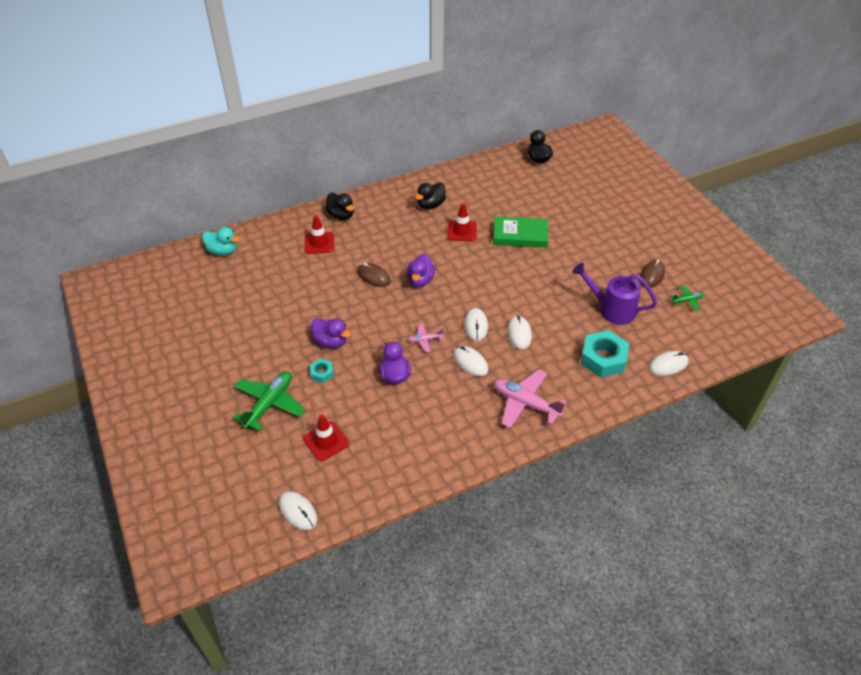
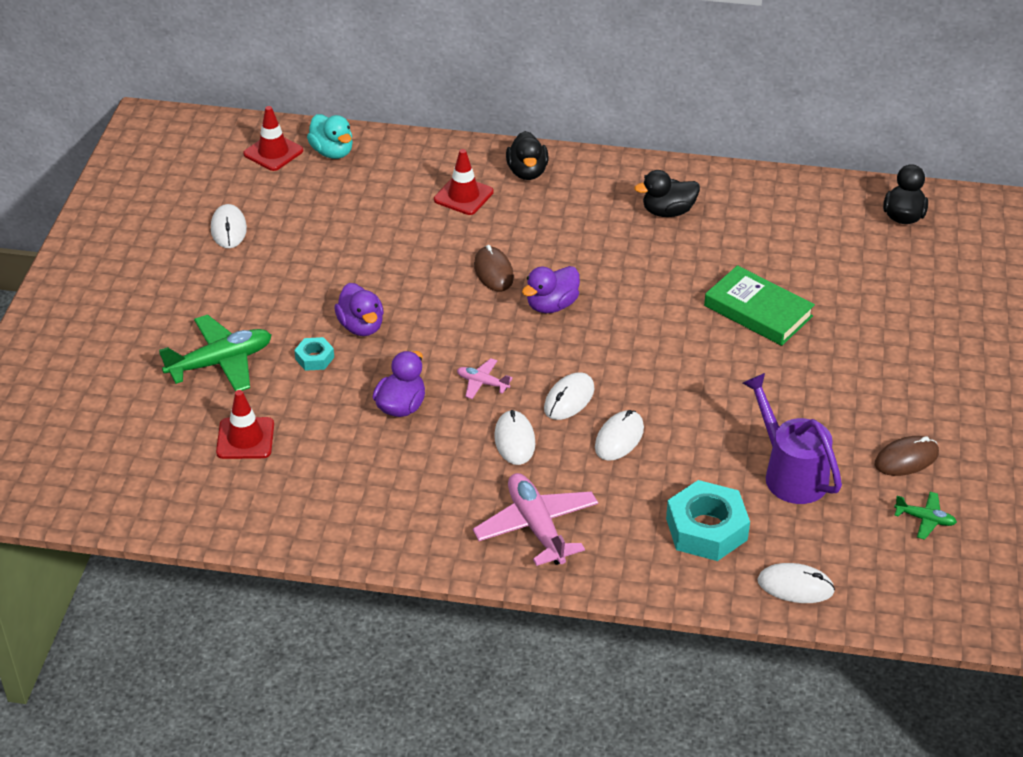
camera: 35 degrees right, 5 degrees down
(298, 511) = (143, 497): white mouse -> white mouse (228, 229)
(462, 231) = (677, 267): red traffic cone -> red traffic cone (273, 152)

